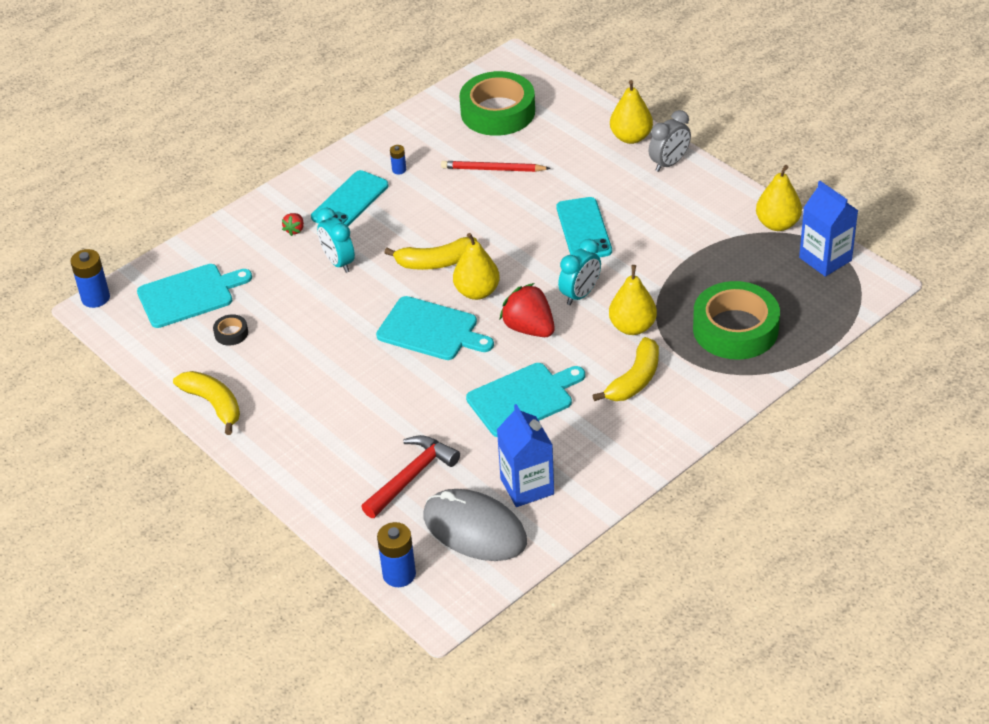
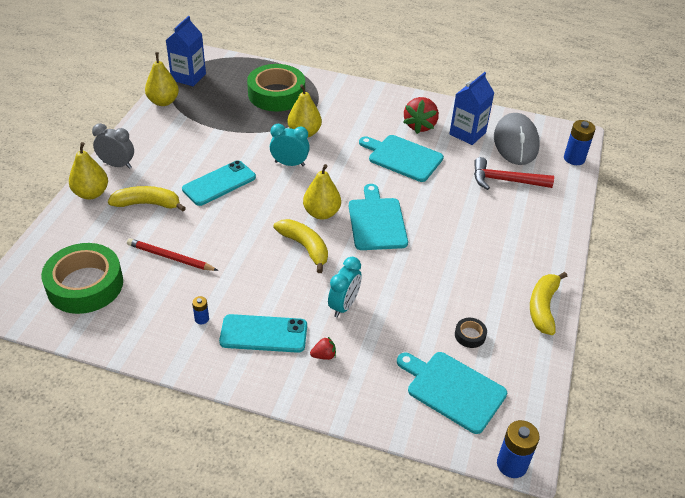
camera: 125 degrees left, 0 degrees up
(493, 169) = (170, 257): red pencil -> red pencil turned 135 degrees clockwise
(529, 328) = (339, 176): red strawberry -> red strawberry (420, 126)
(634, 380) = (350, 119): yellow banana -> yellow banana (148, 204)

